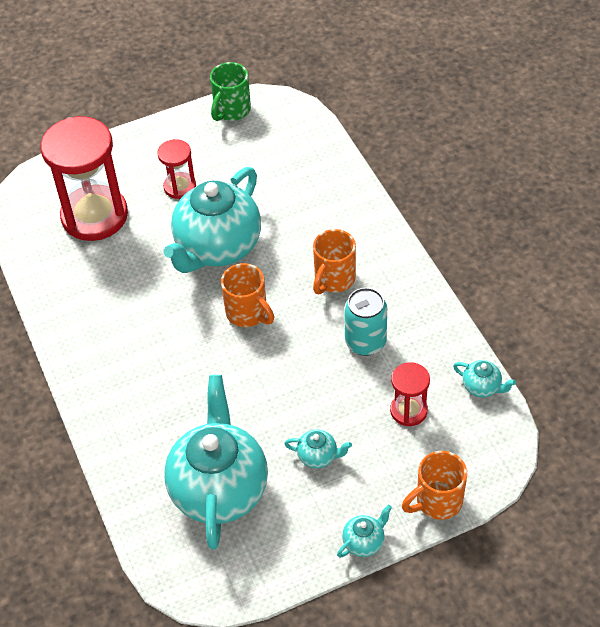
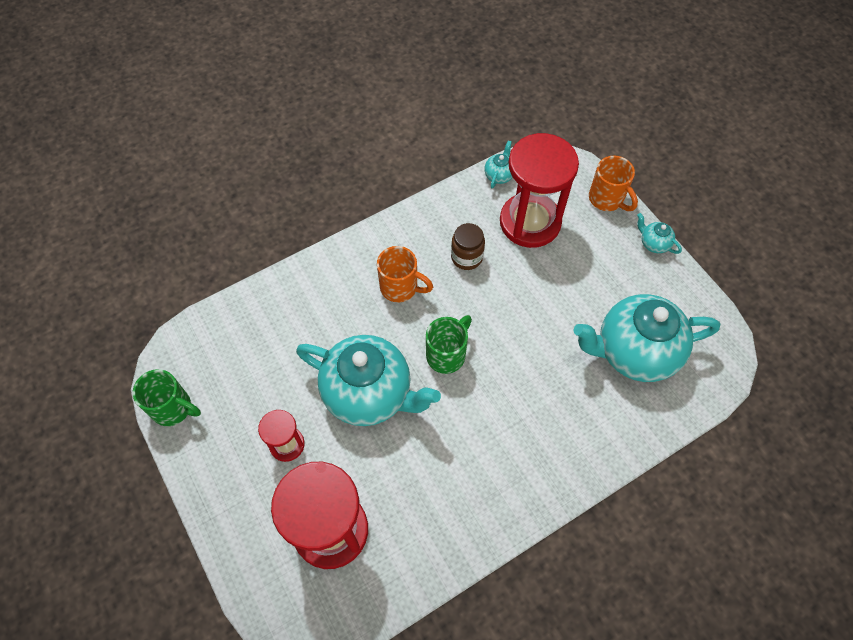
camera: 100 degrees left, 10 degrees up
(248, 313) = (447, 354): orange mug -> green mug
(318, 456) = (586, 281): turquoise teapot -> none
(365, 342) = (466, 257): turquoise can -> brown jar
(408, 410) = (530, 222): red hourglass -> red hourglass, size x2.03

